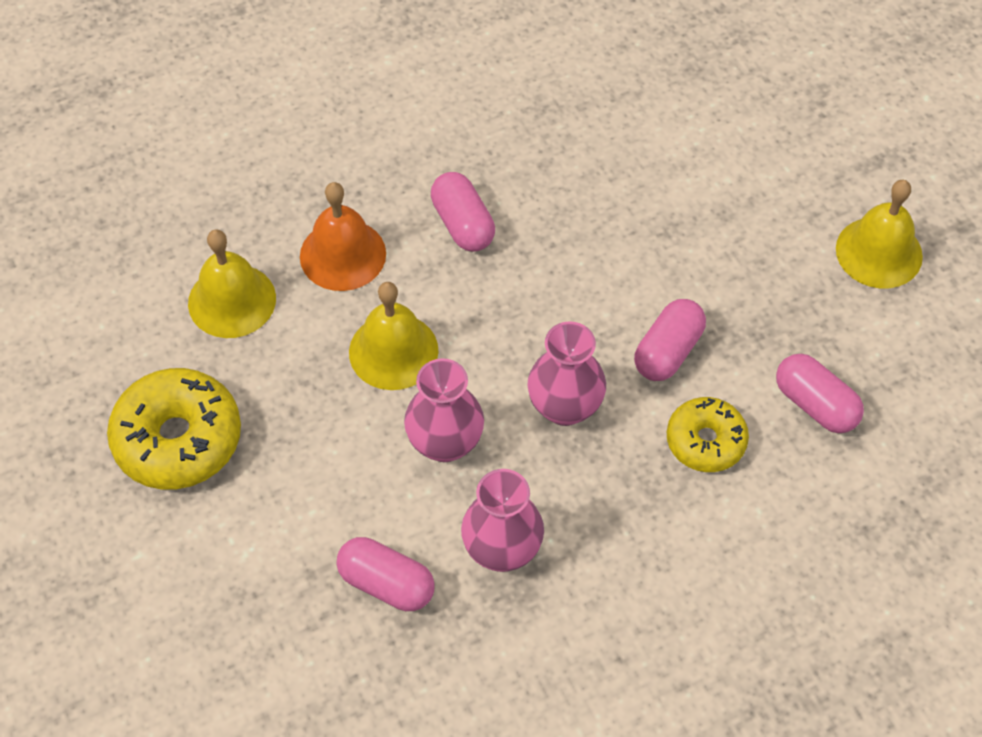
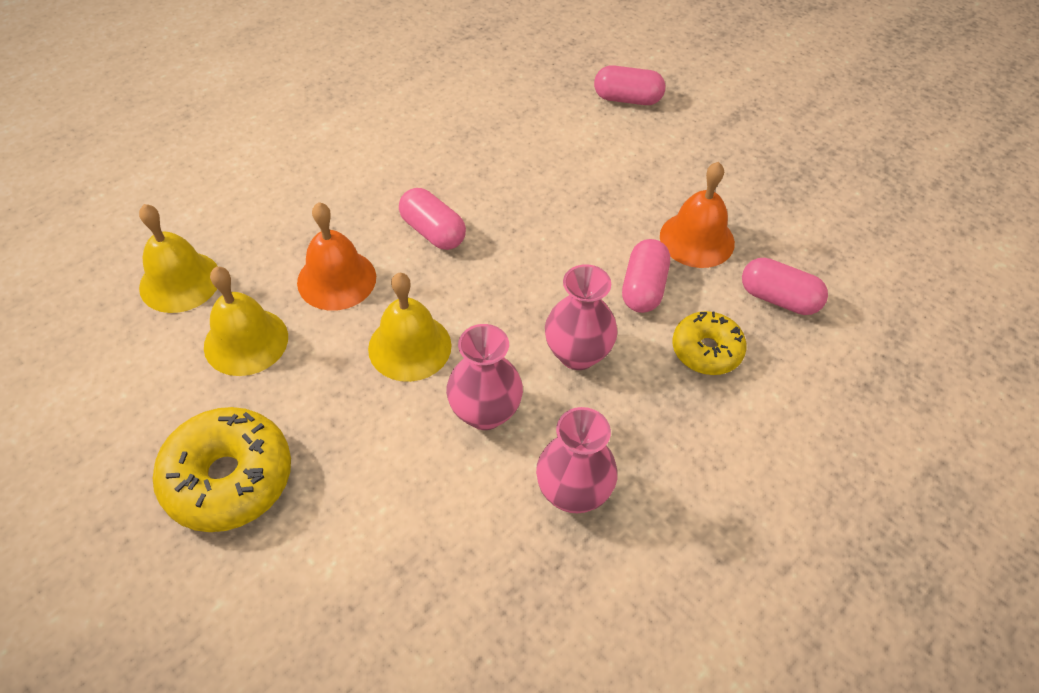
camera: 20 degrees left, 5 degrees down
(386, 583) = (478, 557): pink capsule -> pink capsule (627, 99)
(755, 309) = (697, 239): none -> orange bell
(879, 252) = (769, 177): yellow bell -> yellow bell (180, 281)

